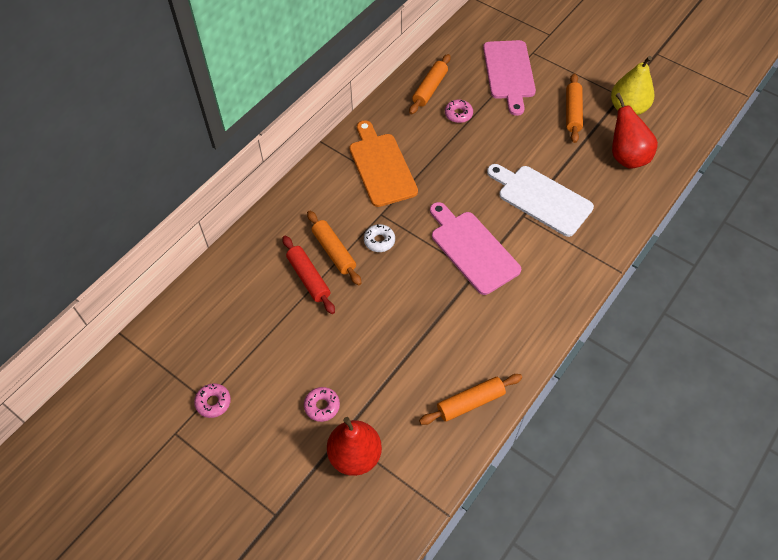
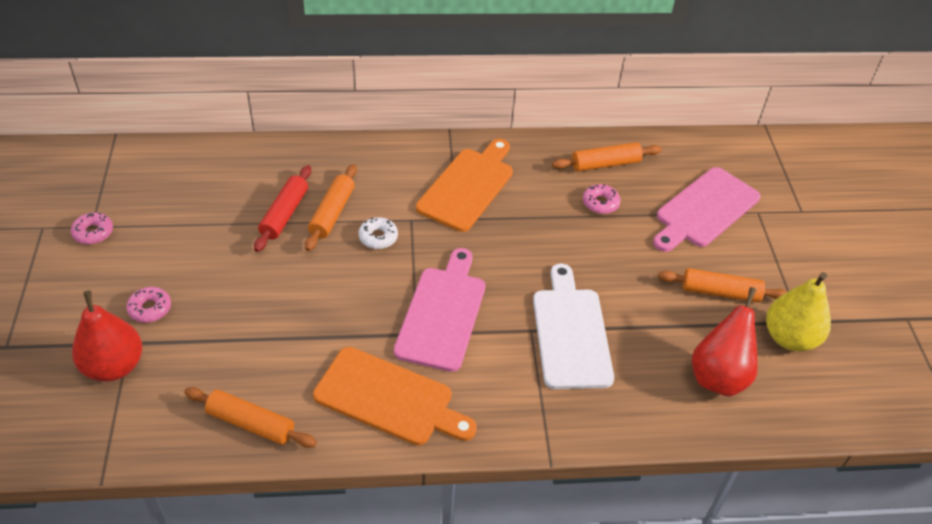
camera: 45 degrees right, 10 degrees down
(512, 318) = (389, 398): none -> orange cutting board
(572, 112) = (720, 292): orange rolling pin -> orange rolling pin turned 45 degrees clockwise

